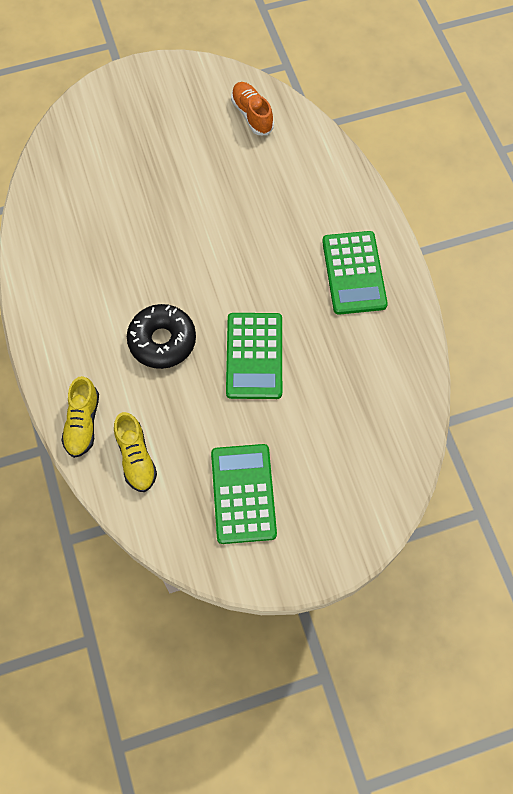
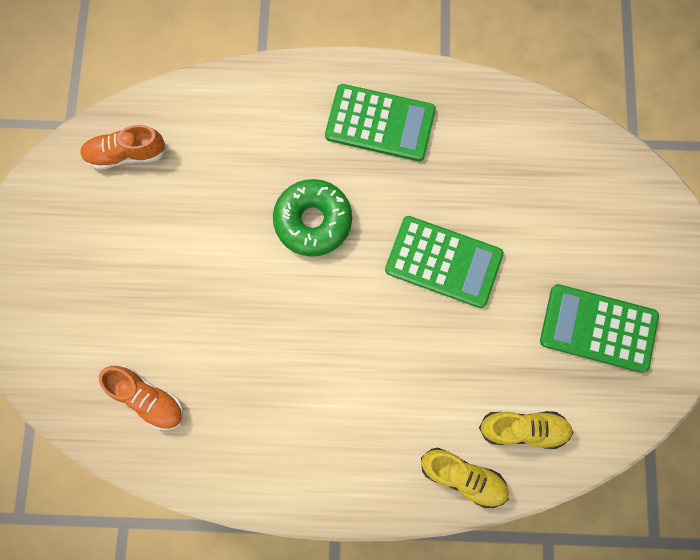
camera: 70 degrees left, 10 degrees up
(73, 192) = (147, 398): none -> orange shoe
(162, 341) = (390, 355): black donut -> none
(250, 252) = (313, 221): none -> green donut

